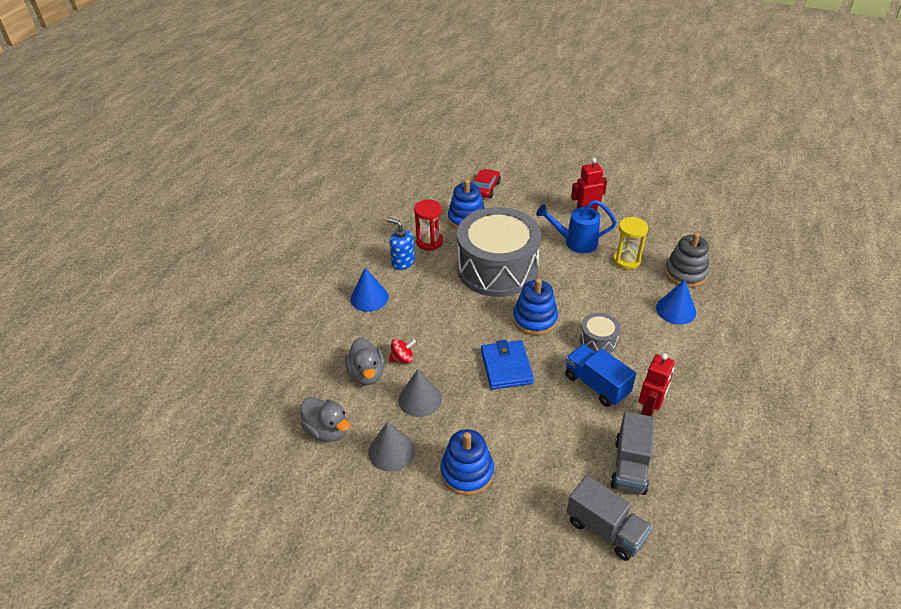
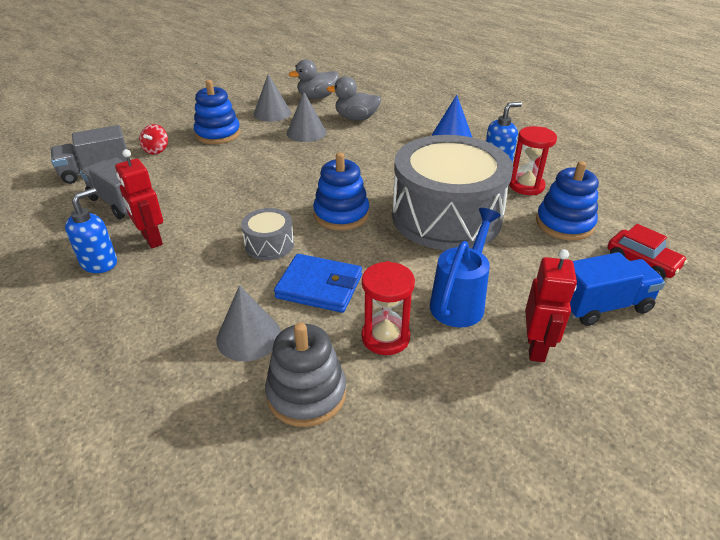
camera: 115 degrees right, 5 degrees down
(402, 359) = (358, 135): red spinning top -> red spinning top (156, 150)
(506, 367) = (296, 178): blue wallet -> blue wallet (319, 286)
(596, 385) = (217, 220): blue truck -> blue truck (602, 306)
(626, 260) = (385, 337): yellow hourglass -> red hourglass
(676, 310) = (249, 336): blue cone -> grey cone
(696, 422) = (99, 263): none -> blue soap dispenser

